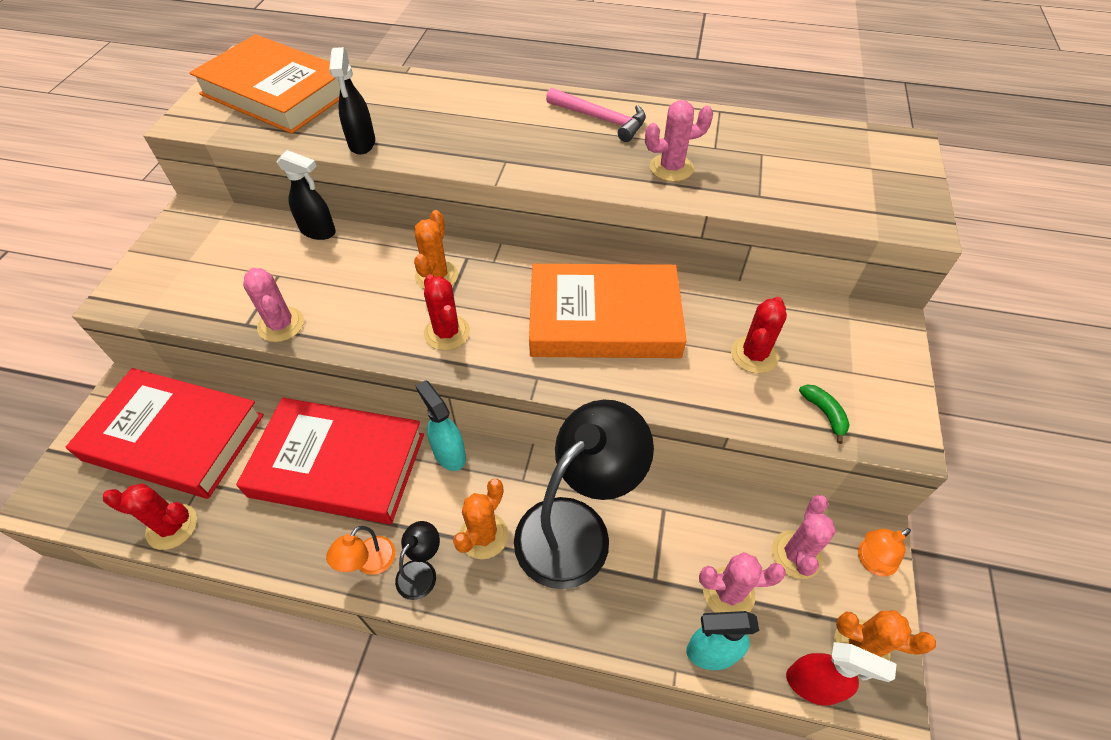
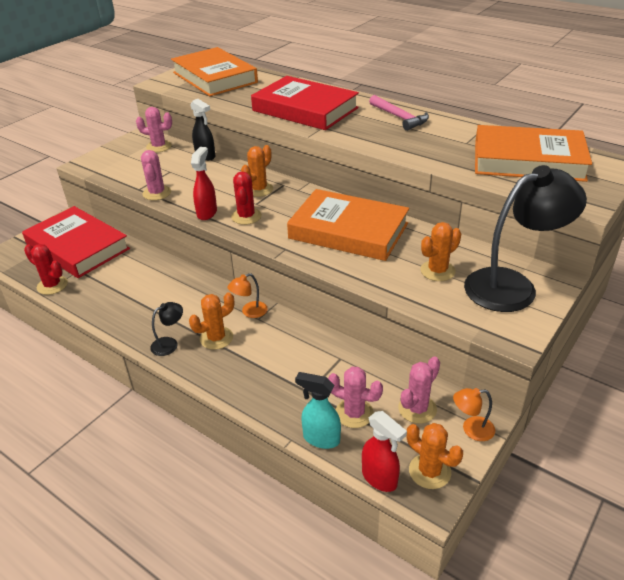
camera: 25 degrees right, 15 degrees down
(338, 465) = (155, 282): red book -> red book (305, 109)
(362, 144) = (244, 106): black spray bottle -> none
(369, 563) = (143, 331): orange lamp -> orange lamp (249, 312)
(383, 342) = (207, 213): none -> red spray bottle
(449, 454) = (222, 294): turquoise spray bottle -> none
(576, 527) = (276, 350): black lamp -> black lamp (512, 286)
(671, 168) = (427, 147): pink cactus -> pink cactus (159, 146)
(754, 355) = (437, 271): red cactus -> orange cactus
(808, 162) = (528, 160): none -> orange book
(824, 413) = (465, 311): green banana -> none

